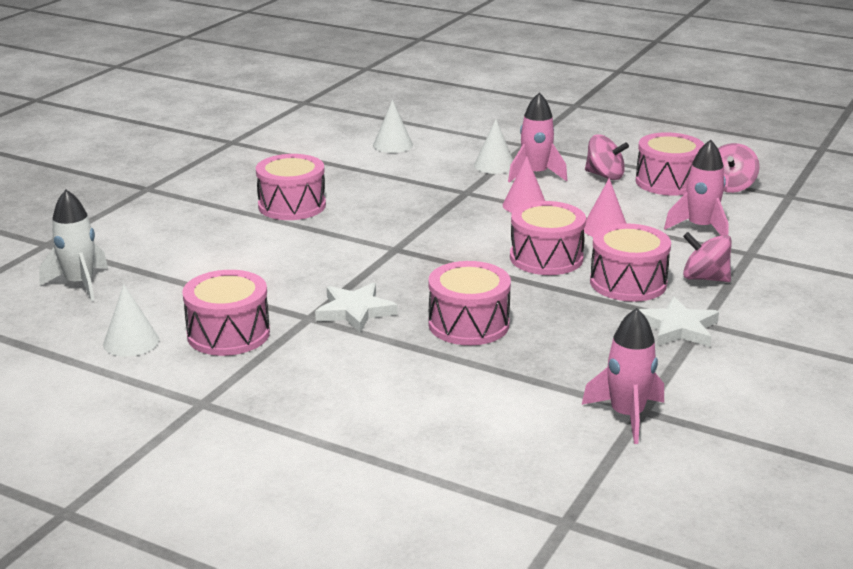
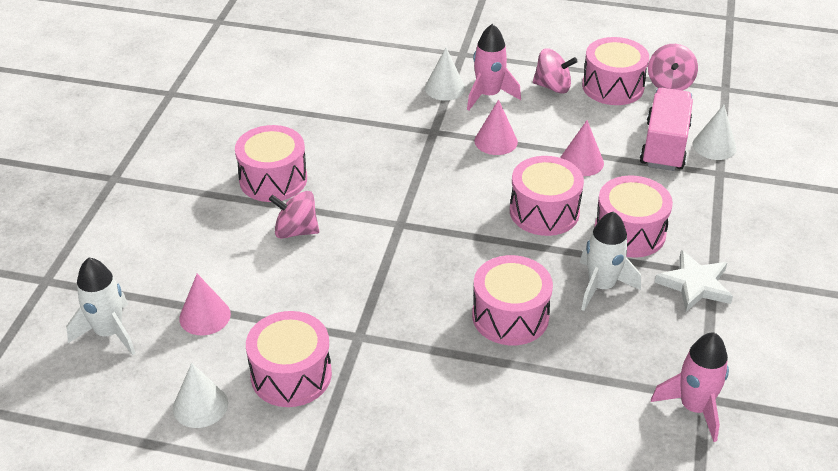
camera: 15 degrees left, 15 degrees up
(172, 285) = (205, 316): none -> pink cone
(355, 311) = (398, 319): white star -> none
(393, 145) = (335, 73): white cone -> white cone (714, 146)
(576, 316) = (601, 286): none -> white rocket
(700, 228) = (664, 146): pink rocket -> pink truck
(704, 278) = (693, 214): pink spinning top -> pink spinning top (296, 231)

